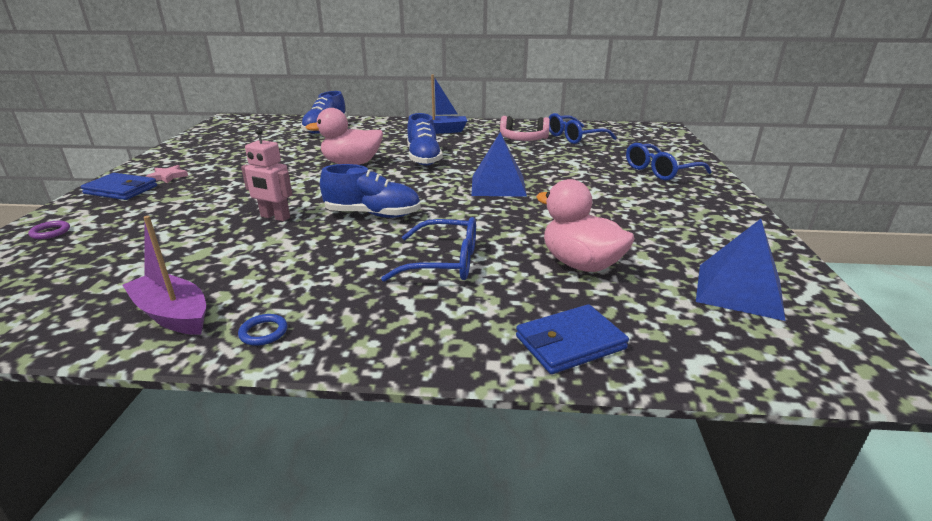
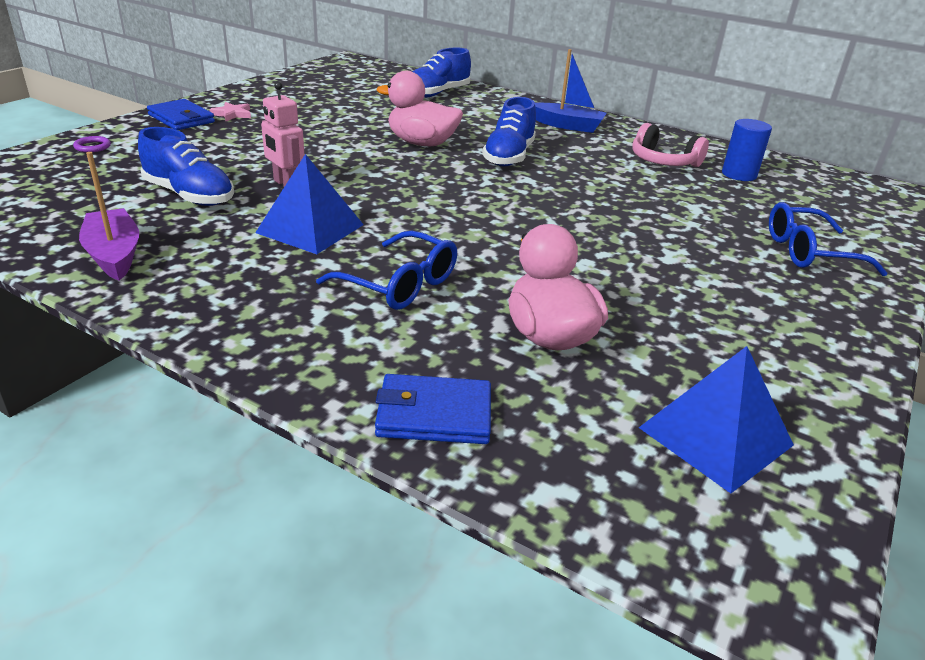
camera: 25 degrees right, 5 degrees up
(263, 332) = (167, 297): blue ring -> none
(373, 214) = (383, 209): blue shoe -> blue shoe (189, 195)
(498, 185) = (560, 213): blue pyramid -> blue pyramid (310, 228)
(574, 137) = (739, 174): blue glasses -> blue cylinder

